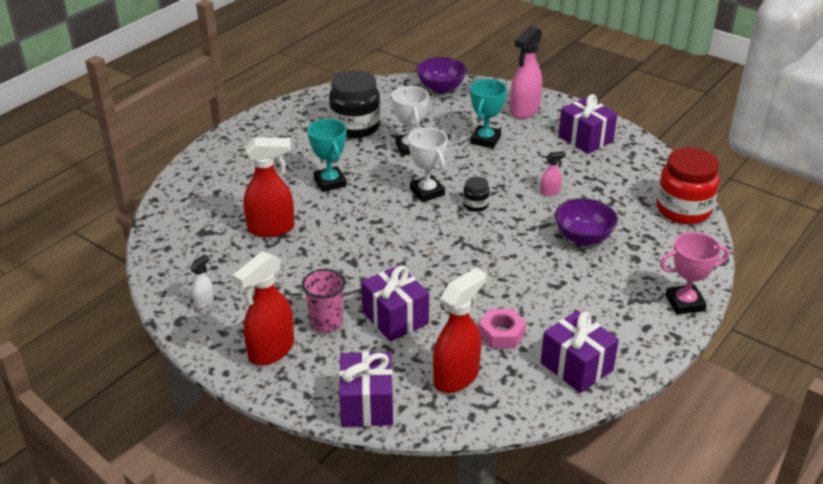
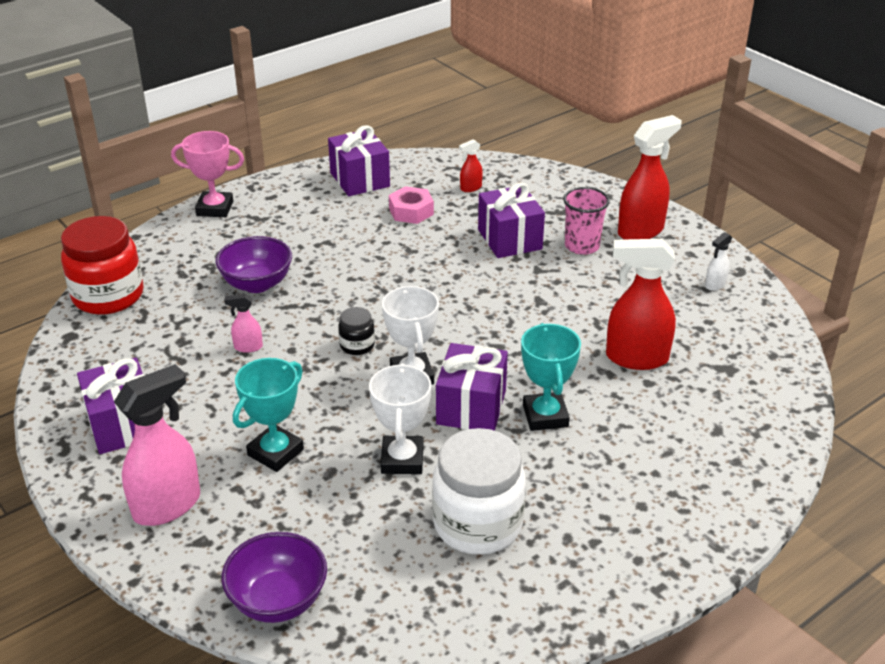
camera: 165 degrees left, 0 degrees up
(355, 127) = (477, 524): black jar -> white jar
(367, 404) = (557, 182): purple gift -> purple gift (471, 407)
(456, 377) = (470, 188): red spray bottle -> red spray bottle, size x0.46

